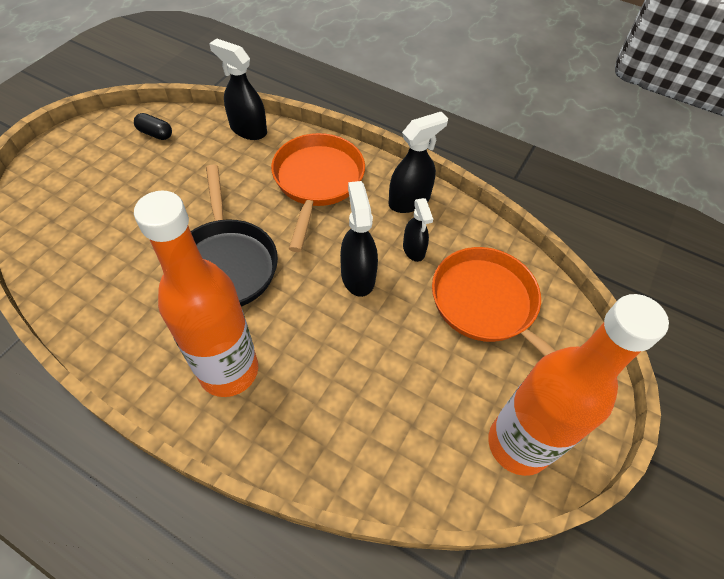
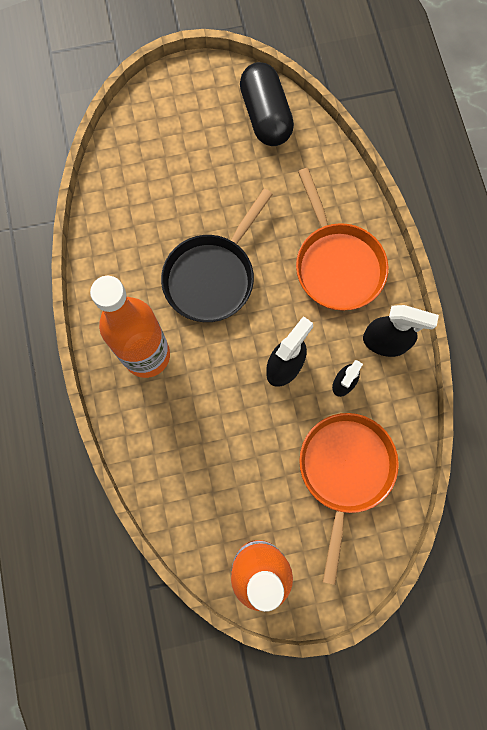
camera: 50 degrees right, 20 degrees up
(155, 134) = (265, 116): black capsule -> black capsule, size x2.15
(248, 129) = (335, 169): black spray bottle -> none
(317, 182) = (336, 264): orange pan -> orange pan turned 105 degrees clockwise

